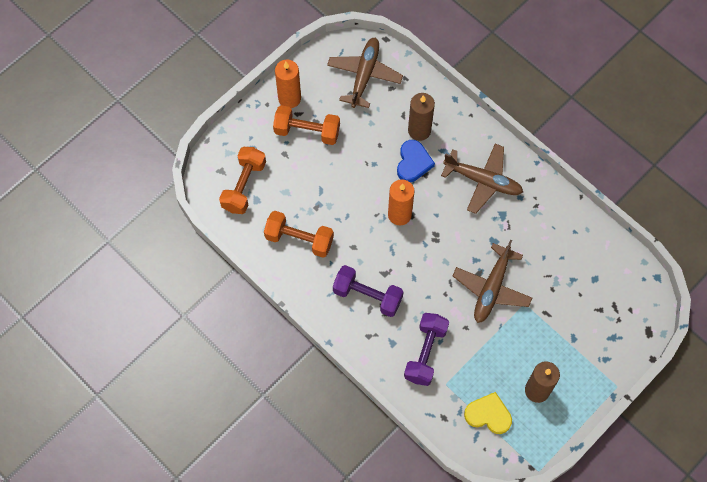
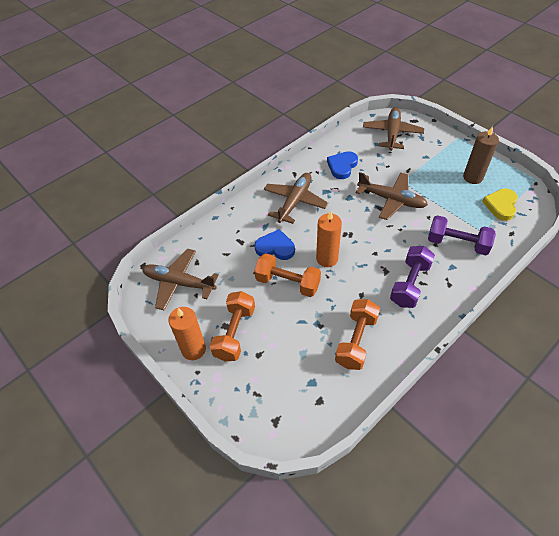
camera: 85 degrees left, 15 degrees down
(244, 186) = (295, 395): orange dumbbell -> orange dumbbell (288, 283)
(419, 130) = (243, 242): brown candle -> none
(547, 234) = (342, 166): none -> blue heart
(618, 300) = (392, 133): none -> brown plane

